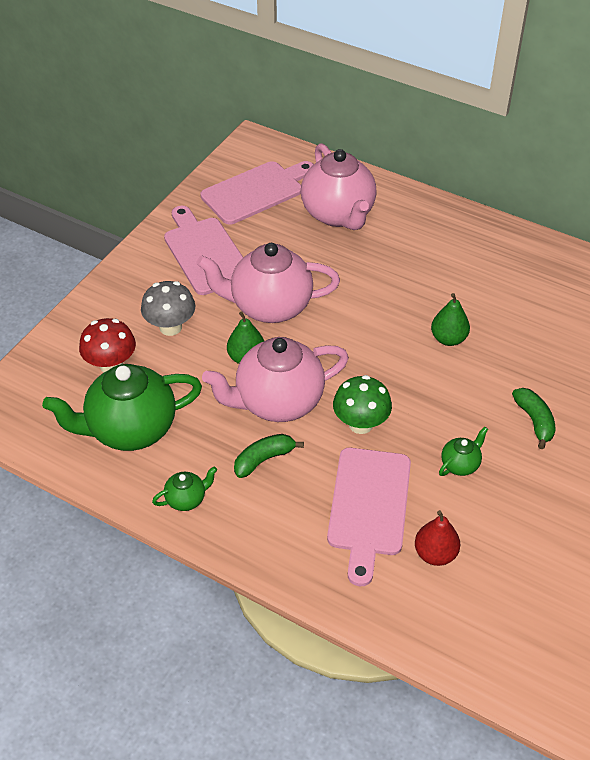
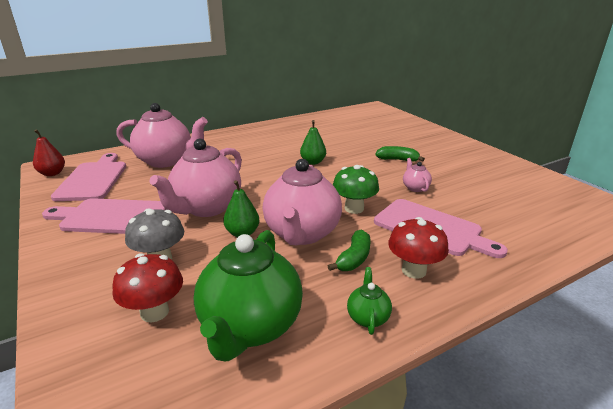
camera: 60 degrees left, 20 degrees down
(264, 459) = (354, 258): green banana -> green banana turned 150 degrees counterclockwise
(276, 512) = (414, 270): none -> red mushroom
(435, 554) = (486, 217): red pear -> red pear (52, 173)
(460, 464) = (415, 188): green teapot -> pink teapot

